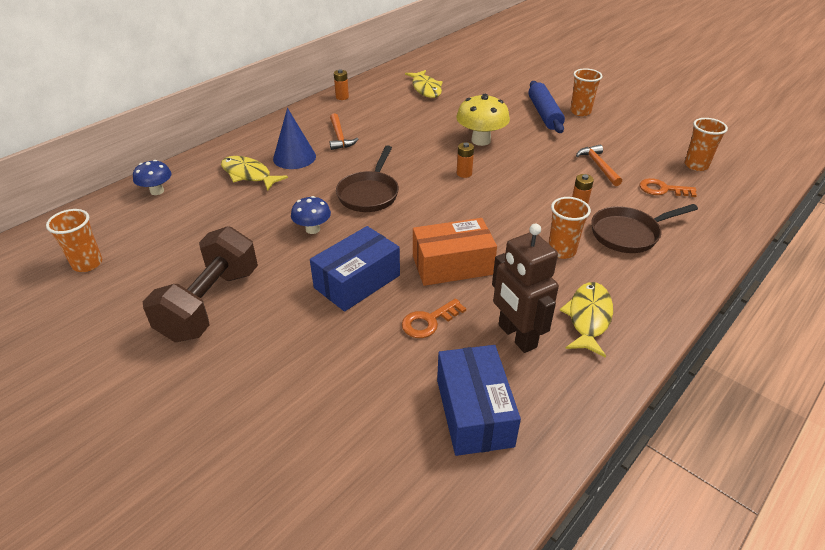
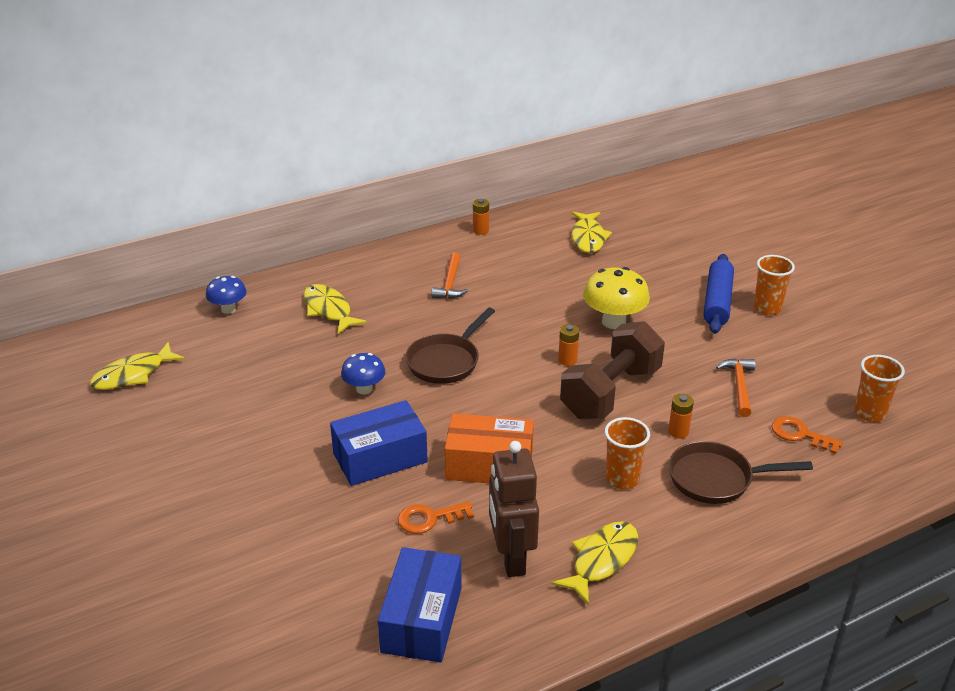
camera: 20 degrees right, 5 degrees down
(87, 264) = (133, 374): orange cup -> yellow fish
(210, 304) = (227, 445): brown dumbbell -> brown dumbbell (610, 392)
(294, 157) = (387, 299): blue cone -> none

